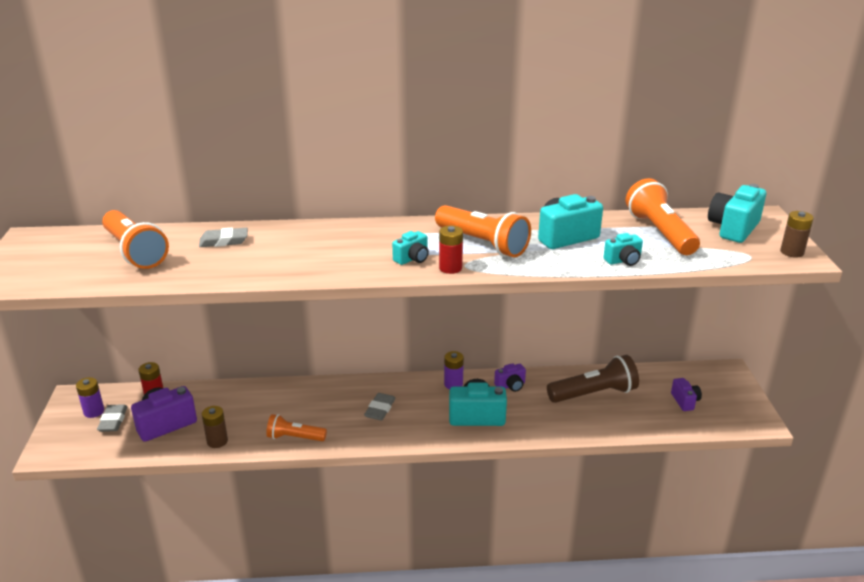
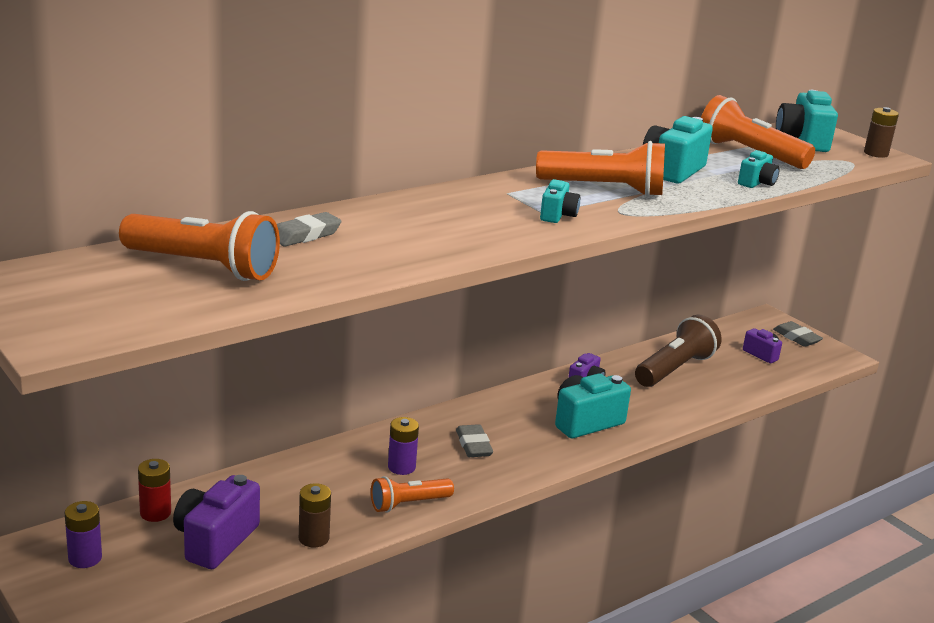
camera: 35 degrees left, 5 degrees down
(113, 421) = (131, 560): grey eraser -> grey eraser (796, 338)
(450, 268) = (610, 217): red battery -> none
(453, 384) = (524, 397): purple battery -> purple battery (401, 467)

